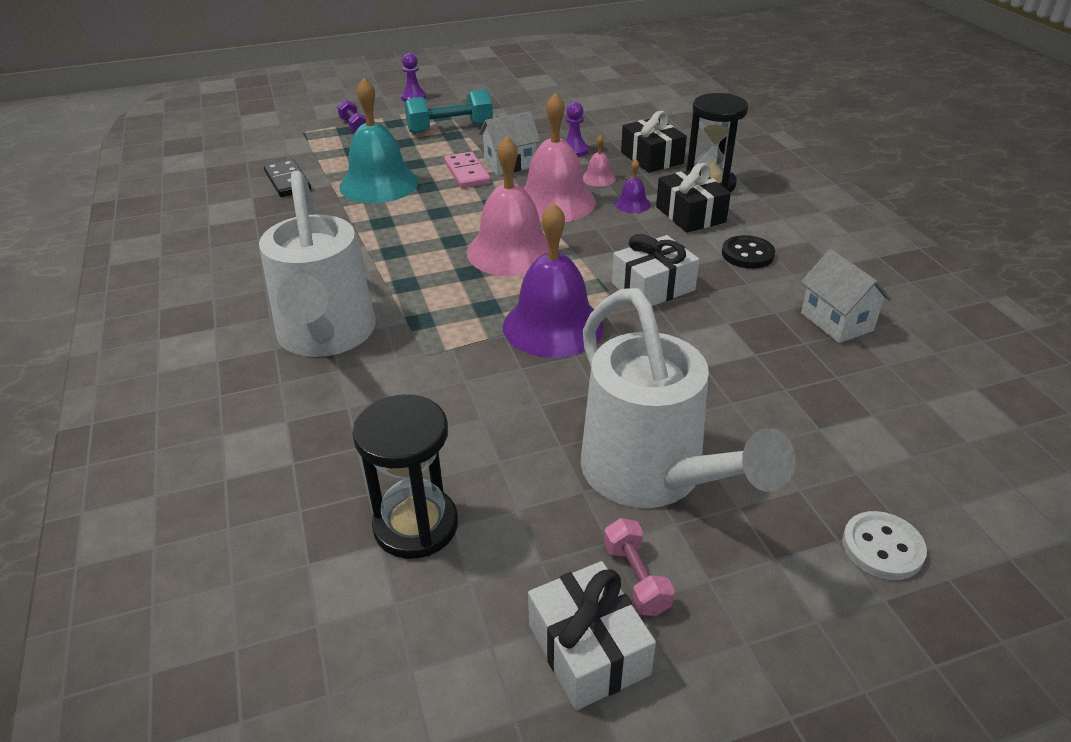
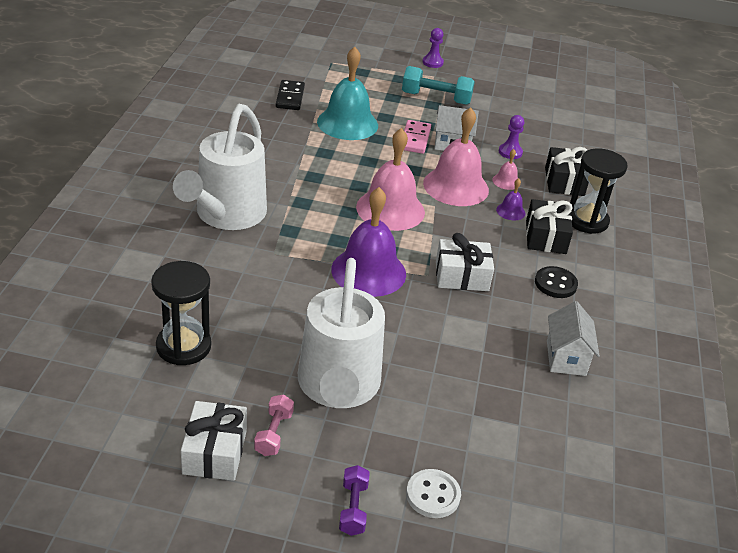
camera: 25 degrees right, 0 degrees up
(354, 127) = (369, 71): purple dumbbell -> purple dumbbell (353, 508)

